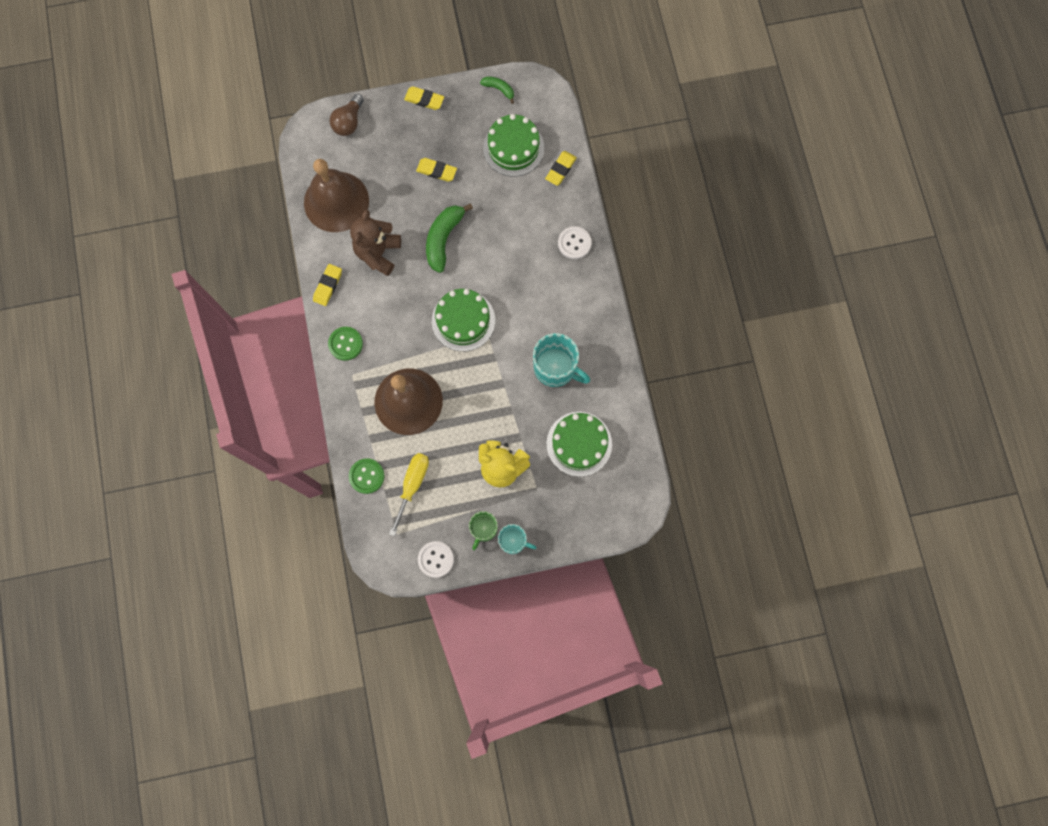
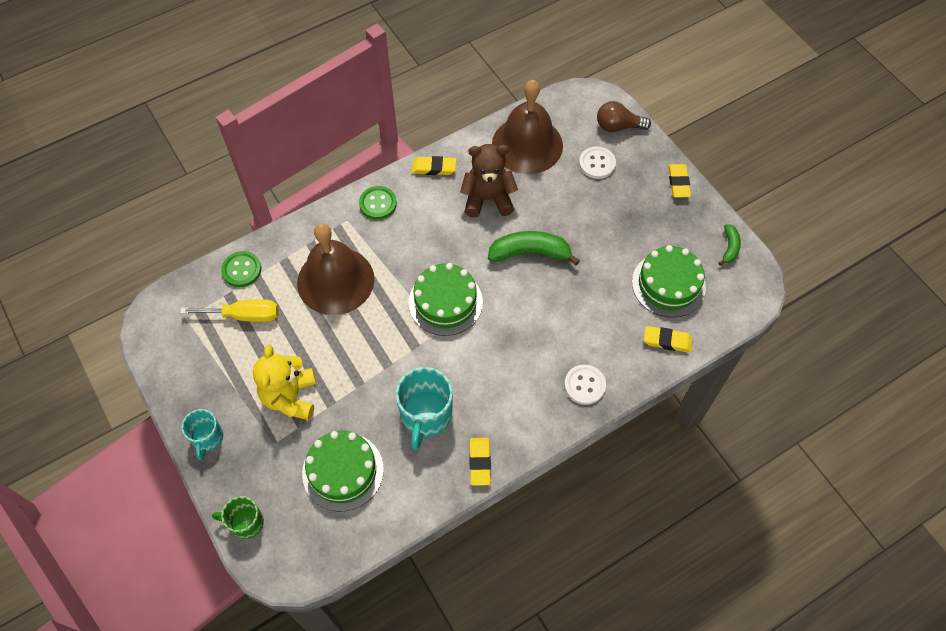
camera: 70 degrees right, 15 degrees down
(436, 171) = (604, 220): yellow eraser -> yellow eraser (479, 462)
(436, 559) = (167, 365): white button -> white button (597, 163)
(483, 529) = (213, 402): green mug -> green mug (246, 522)

